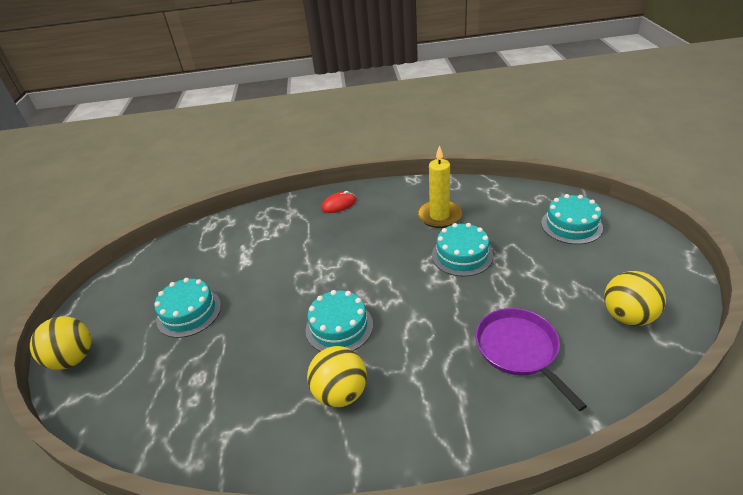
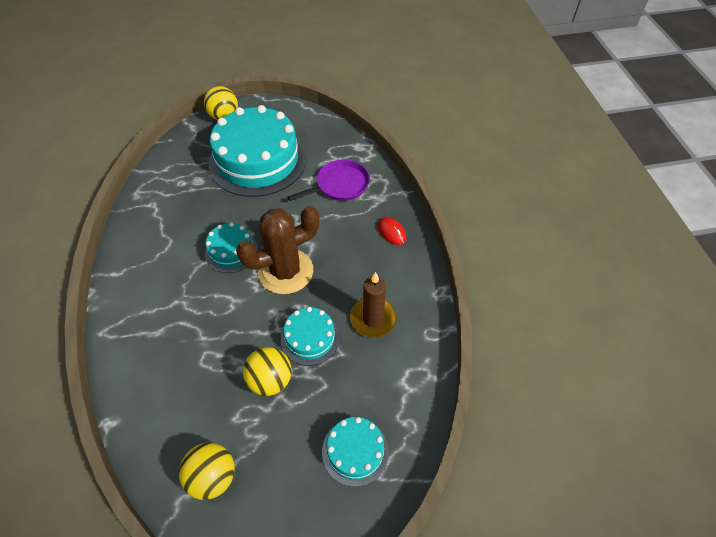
camera: 80 degrees right, 15 degrees up
(189, 312) = (258, 160): turquoise cake -> turquoise cake, size x2.10
(340, 393) = (171, 259): yellow ball -> yellow ball (270, 380)
(377, 276) = (285, 271): none -> brown cactus
(439, 216) = (373, 319): yellow candle -> brown candle
(519, 349) = (189, 376): purple pan -> purple pan (340, 185)

